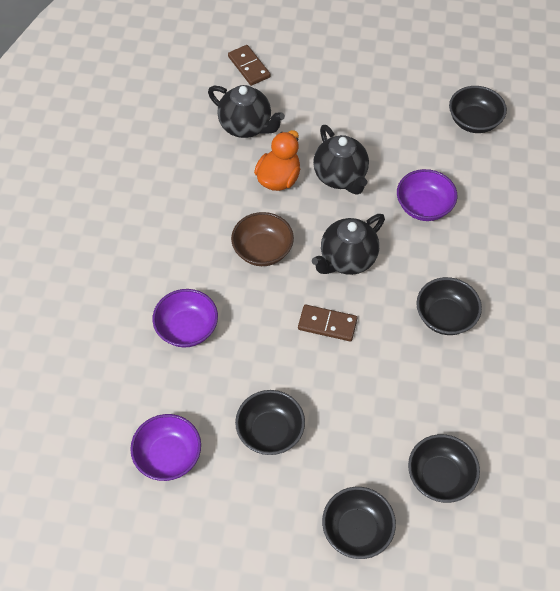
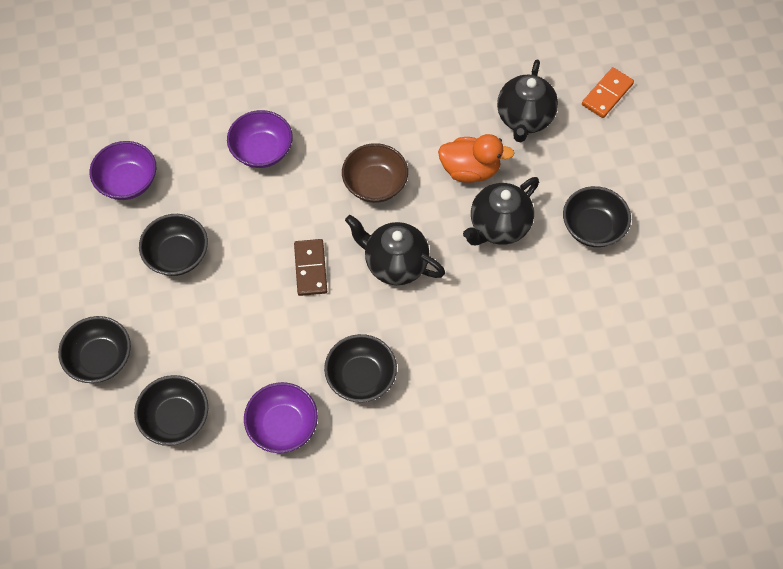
camera: 70 degrees right, 5 degrees up
(249, 67) = (607, 94): brown domino -> orange domino
(424, 206) = (495, 319): purple bowl -> purple bowl (283, 425)
(474, 121) = (642, 340): black bowl -> black bowl (592, 227)

